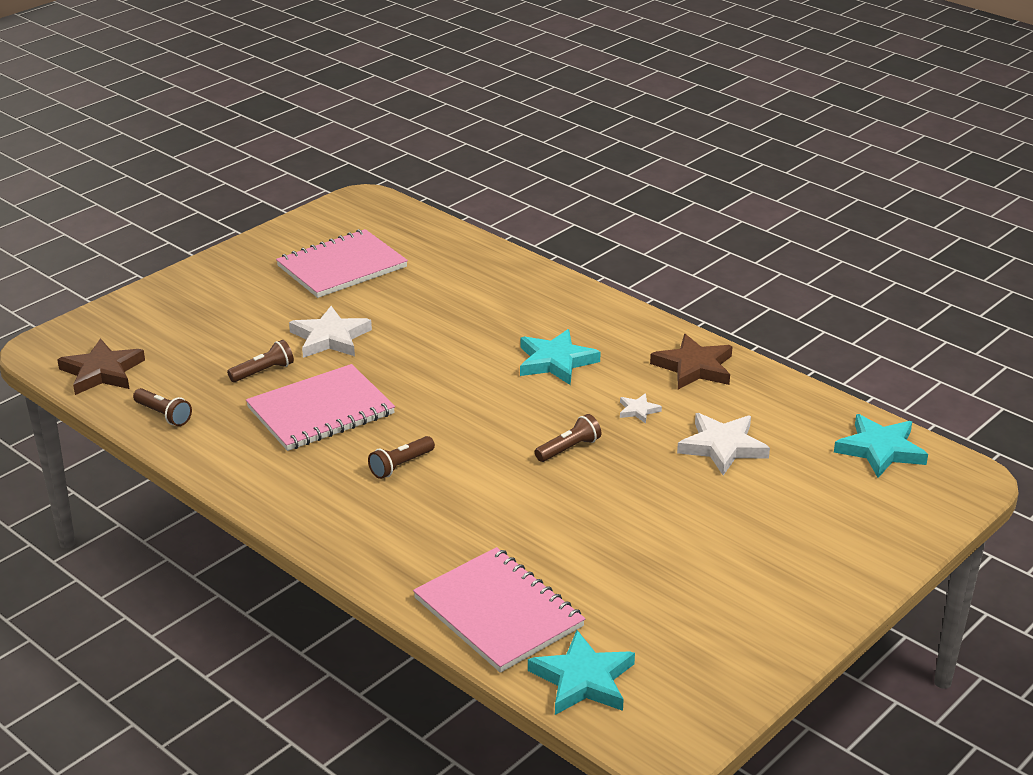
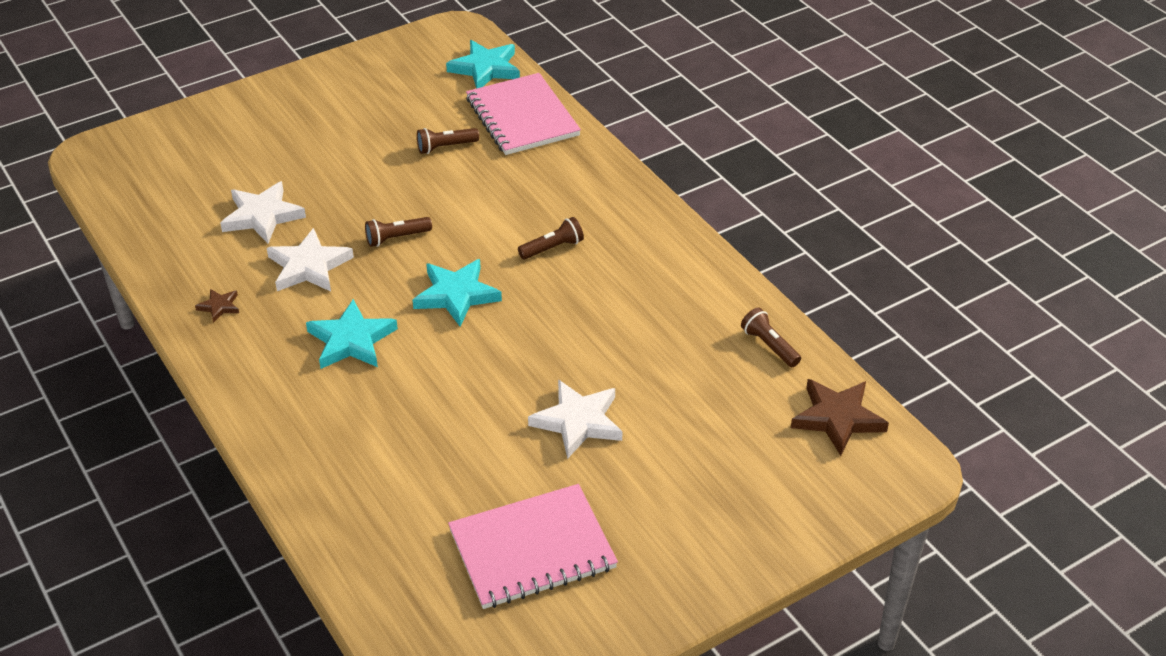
camera: 165 degrees left, 10 degrees up
(263, 371) = (661, 385): brown flashlight -> brown flashlight (445, 147)
(321, 411) = (611, 321): pink notebook -> none
(638, 410) = (309, 266): white star -> white star, size x2.01
(694, 367) = (219, 306): brown star -> brown star, size x0.50
(880, 450) = (133, 190): turquoise star -> turquoise star (456, 295)

